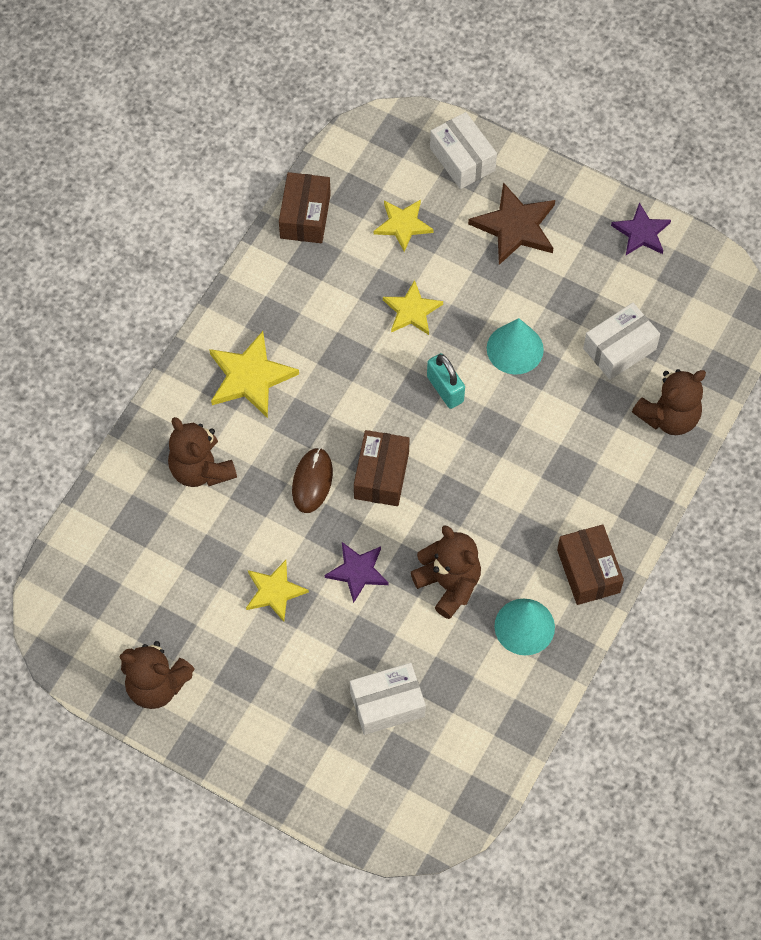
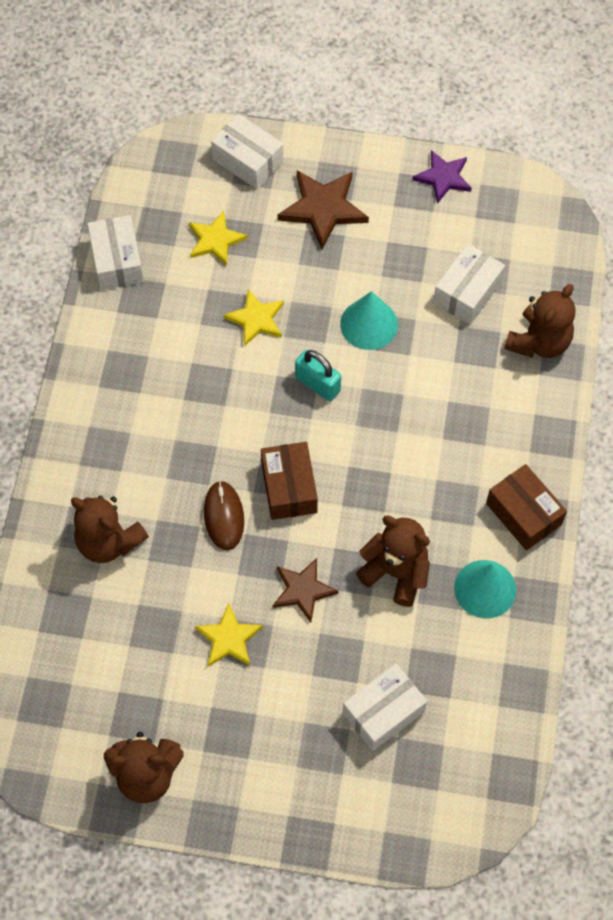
camera: 20 degrees left, 0 degrees up
(250, 377) = (123, 434): yellow star -> none
(305, 216) = (117, 261): brown box -> white box
(357, 571) = (303, 590): purple star -> brown star

